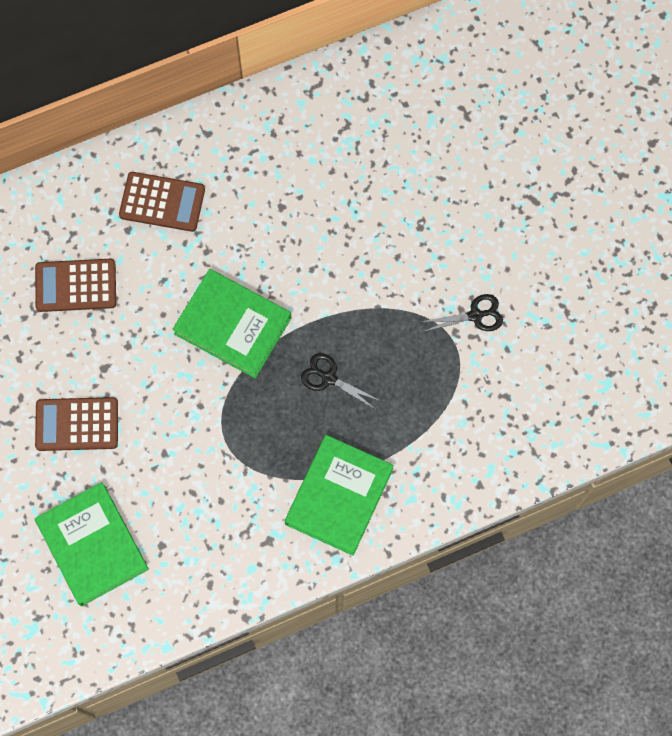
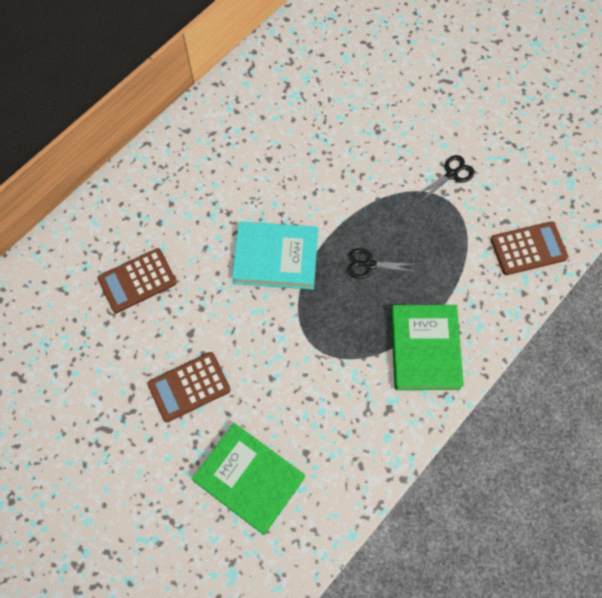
camera: 25 degrees left, 5 degrees down
(162, 202) = (176, 192): brown calculator -> brown calculator (528, 249)
(233, 326) = (276, 258): green book -> turquoise book

